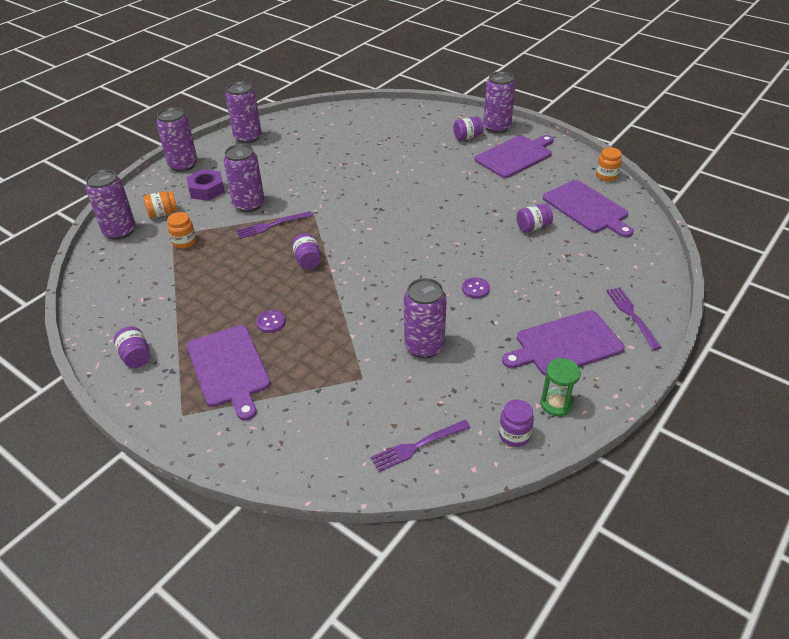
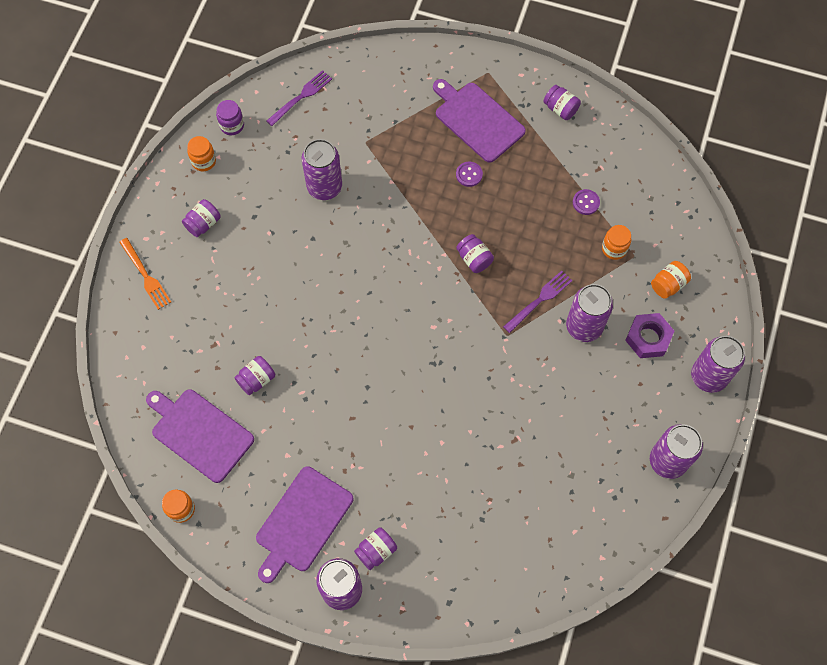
camera: 160 degrees right, 25 degrees up
(120, 231) = (692, 244): purple can -> none
(475, 289) = (297, 268): purple button -> purple button (586, 202)
(556, 404) = (204, 161): green hourglass -> orange jar
(565, 344) = (203, 224): purple cutting board -> purple jar
(631, 315) = (145, 275): purple fork -> orange fork

